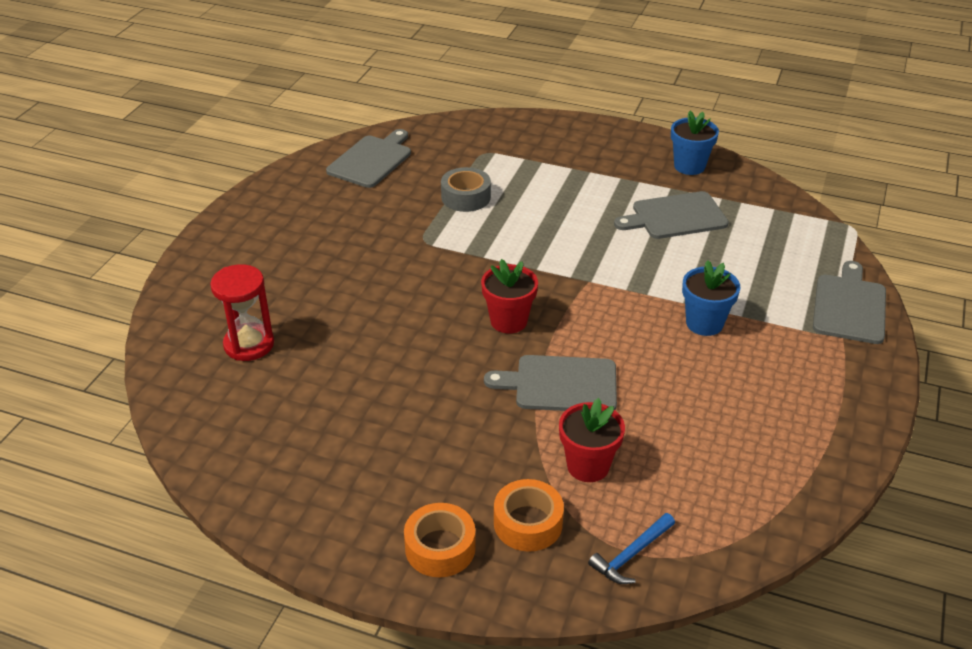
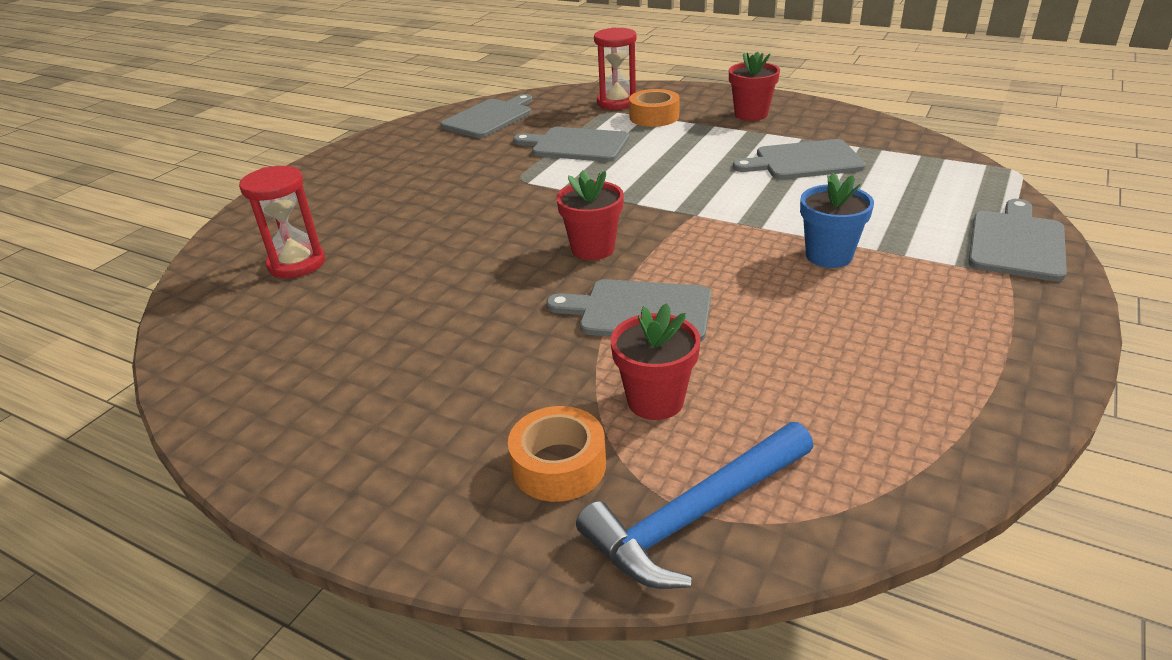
camera: 10 degrees right, 5 degrees down
(440, 548) = (432, 489): orange tape -> orange tape (654, 117)
(466, 197) = (576, 145): grey tape -> grey cutting board
(493, 140) = (617, 102): none -> red hourglass
(622, 157) = (751, 114): none -> red flower pot
(631, 555) = (695, 515): blue hammer -> blue hammer, size x1.76
(689, 166) = (824, 121): blue flower pot -> none

